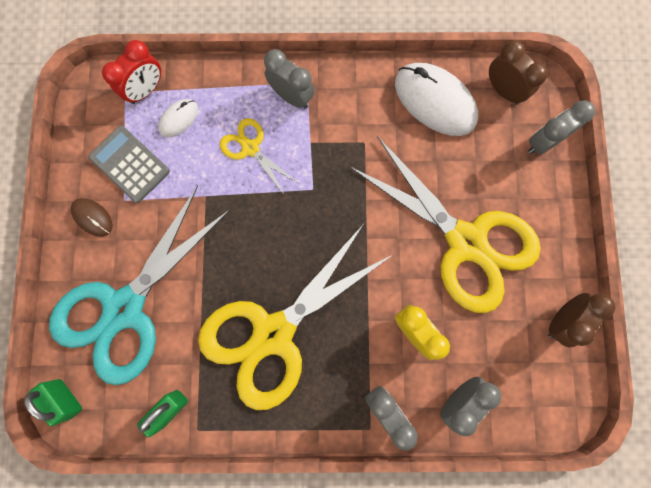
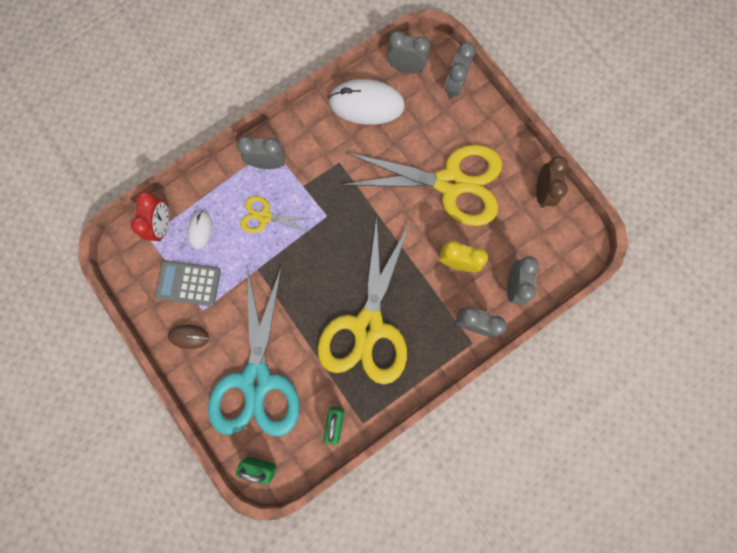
camera: 35 degrees left, 0 degrees up
(503, 90) = (406, 68): brown clock -> grey clock

